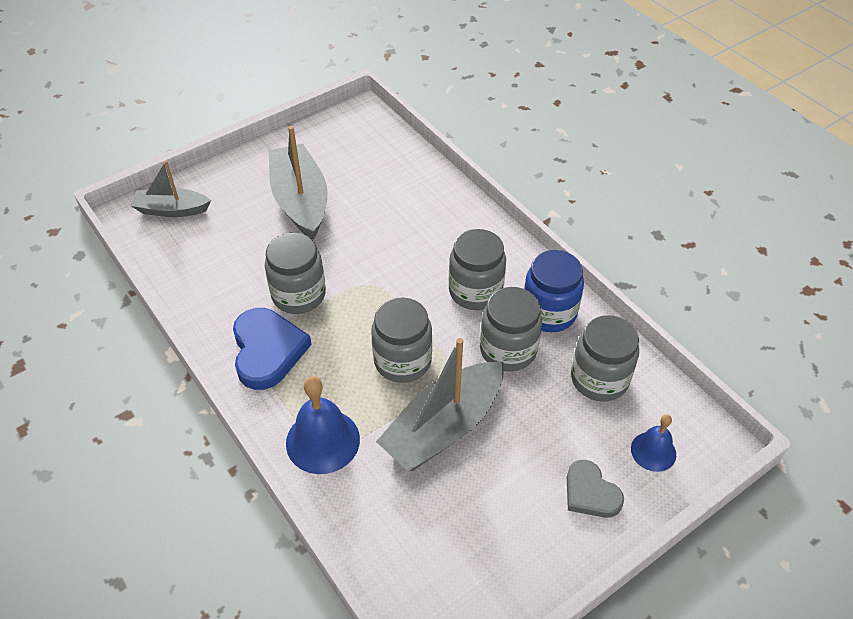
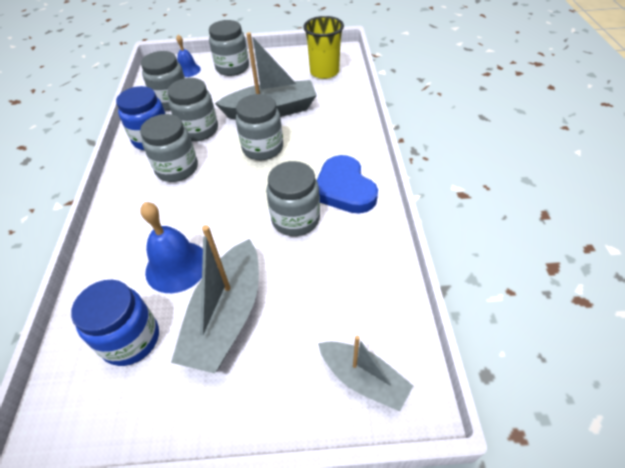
camera: 145 degrees left, 0 degrees up
(267, 351) = (344, 189): blue heart -> blue heart turned 45 degrees counterclockwise
(323, 441) = (341, 128): blue bell -> blue bell (176, 266)
(359, 162) = (131, 339): none -> blue jar
(429, 561) = (324, 72): none -> yellow cup
(590, 493) = (232, 68): grey heart -> grey jar

